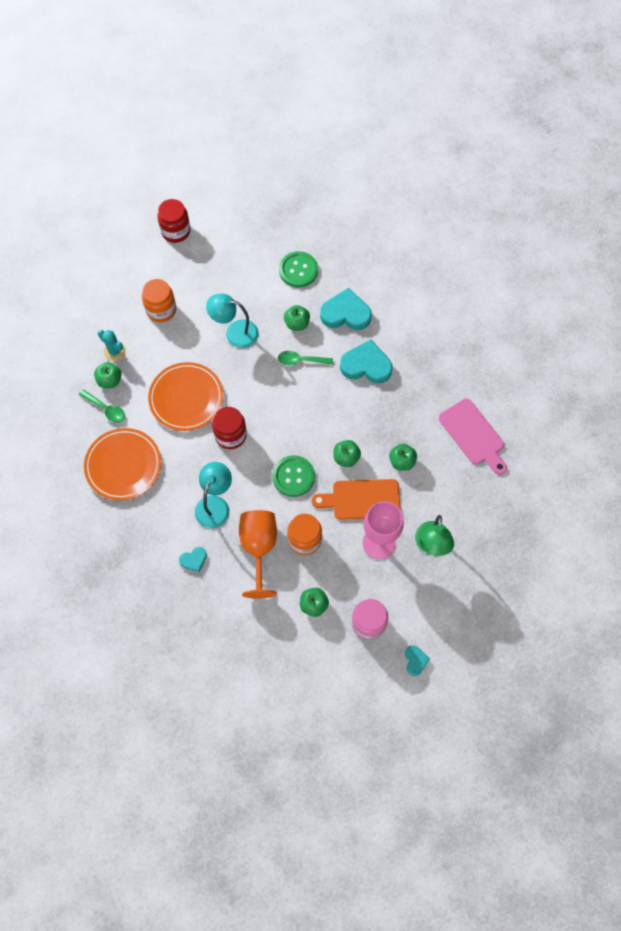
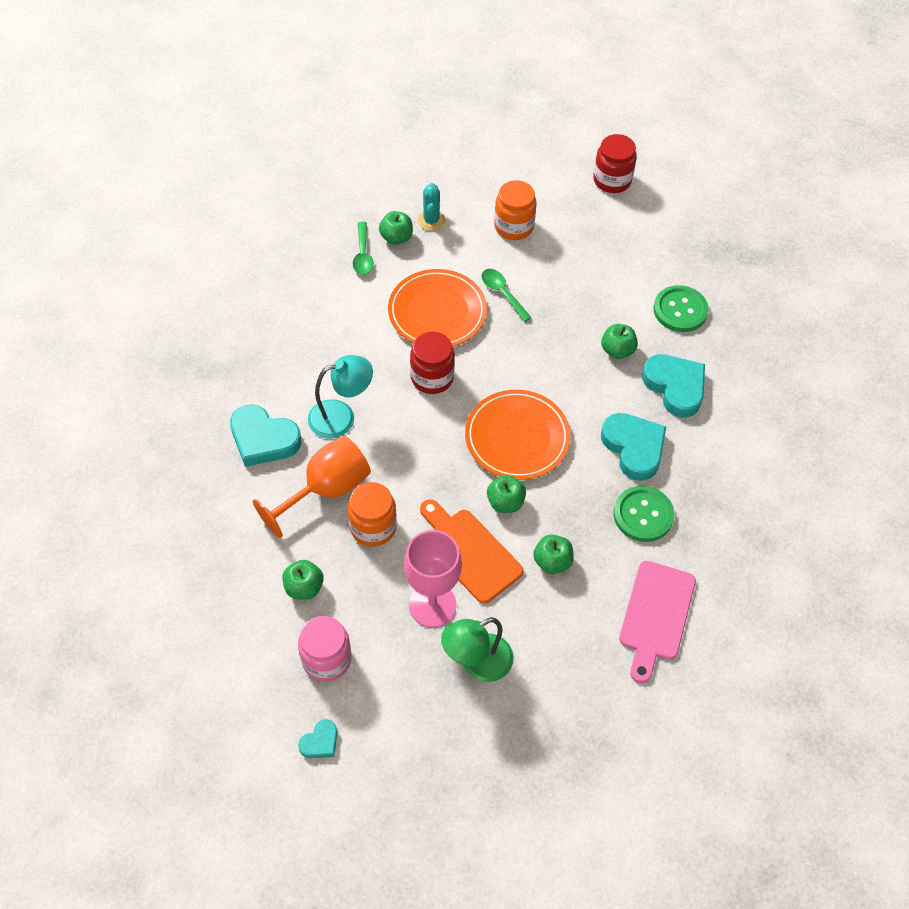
camera: 50 degrees right, 10 degrees down
(123, 465) = (315, 310): orange plate -> orange plate (517, 437)
(194, 560) = (263, 439): turquoise heart -> turquoise heart, size x1.98
(235, 333) = (551, 304): turquoise lamp -> none
(293, 476) = (437, 466): green button -> green button (643, 515)
(301, 360) = (578, 383): green spoon -> green spoon (502, 293)

